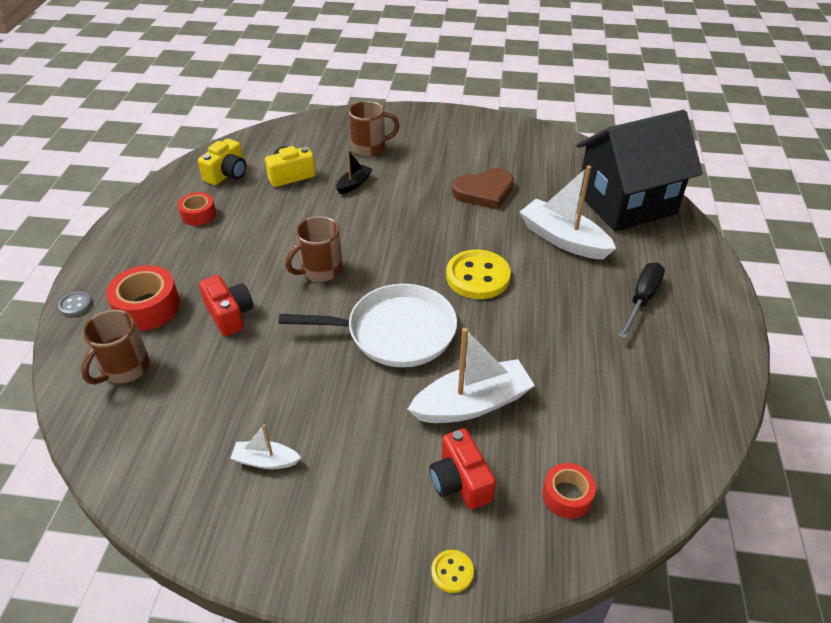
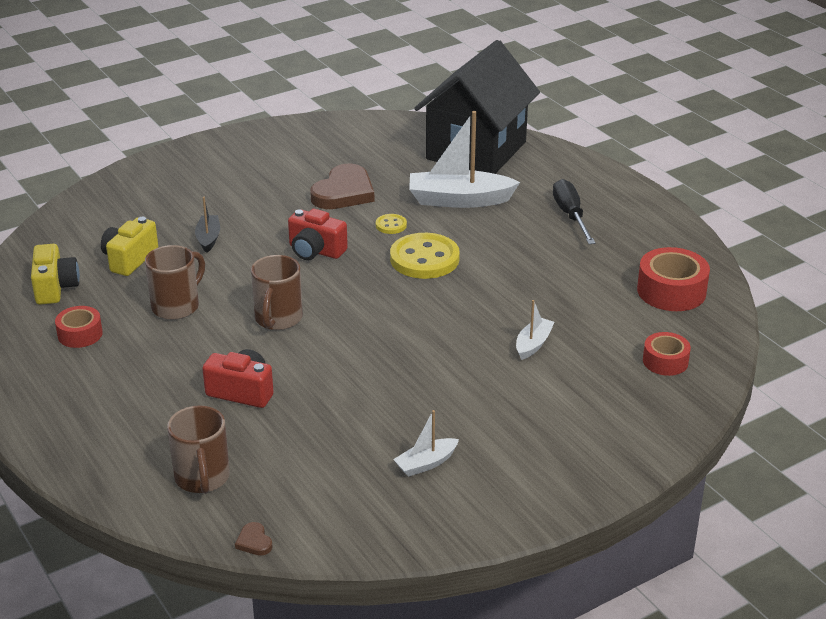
camera: 40 degrees left, 10 degrees down
(75, 305) = (67, 463): grey button -> none
(86, 444) = (254, 541): none -> brown heart
(147, 307) = (149, 427): red tape -> red tape (671, 291)
(370, 147) = (178, 201): brown mug -> brown mug (177, 306)
(395, 332) = (409, 329): white pan -> none
(452, 572) = (646, 443): yellow button -> yellow button (391, 225)
(460, 481) = (586, 393): red camera -> red camera (315, 251)
(472, 404) = (533, 344): white boat -> white boat, size x0.51

